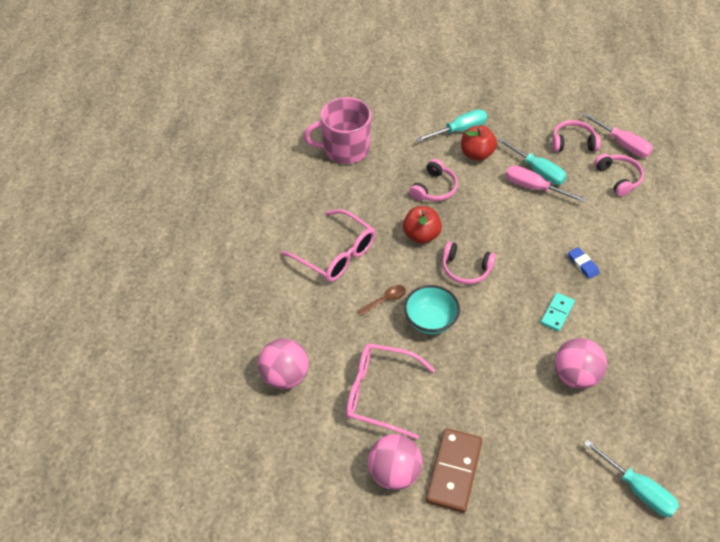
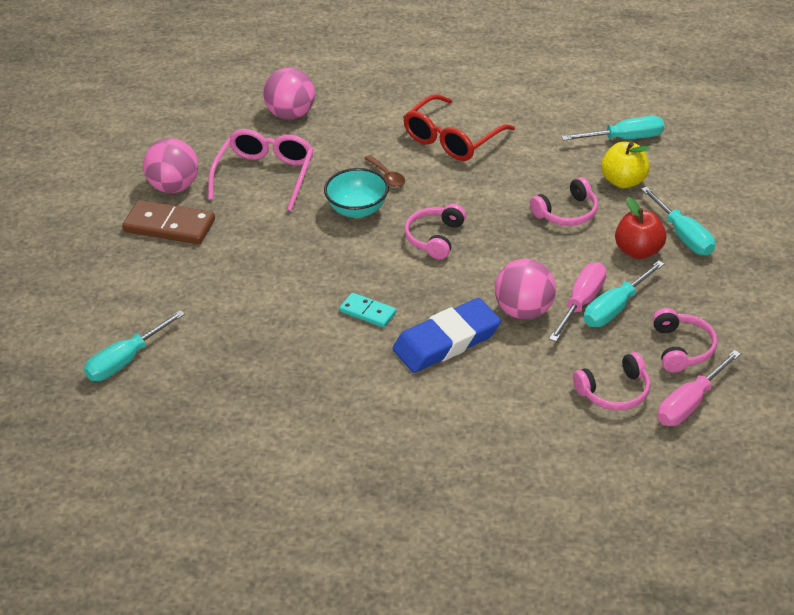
camera: 90 degrees right, 10 degrees down
(335, 254) = (453, 139): pink glasses -> red glasses
(345, 149) = (625, 138): pink mug -> turquoise screwdriver
(397, 154) = (623, 181): none -> yellow apple
(421, 235) = (486, 202): red apple -> none
(434, 188) = (567, 213): pink headphones -> pink headphones turned 60 degrees counterclockwise
(575, 376) = (276, 322): pink ball -> pink ball (524, 311)
(583, 264) = (446, 341): blue eraser -> blue eraser, size x2.24

